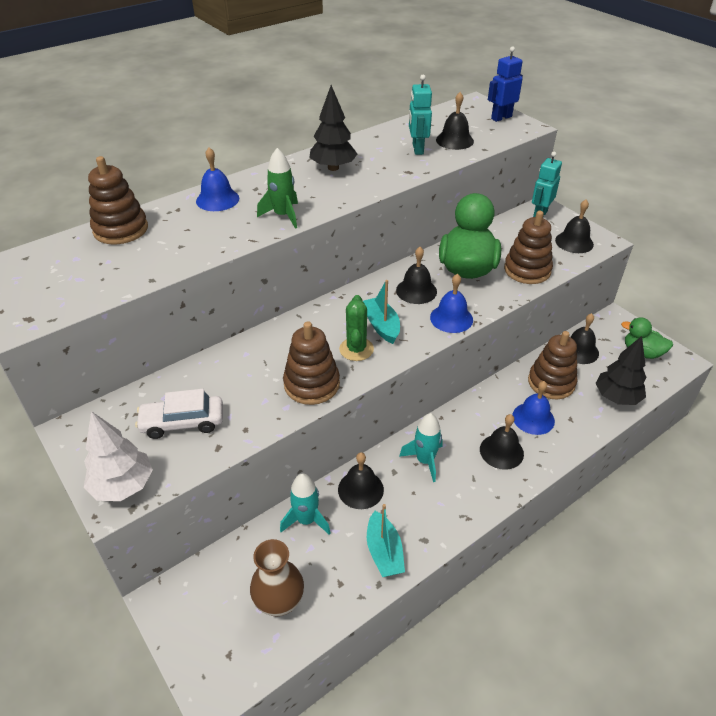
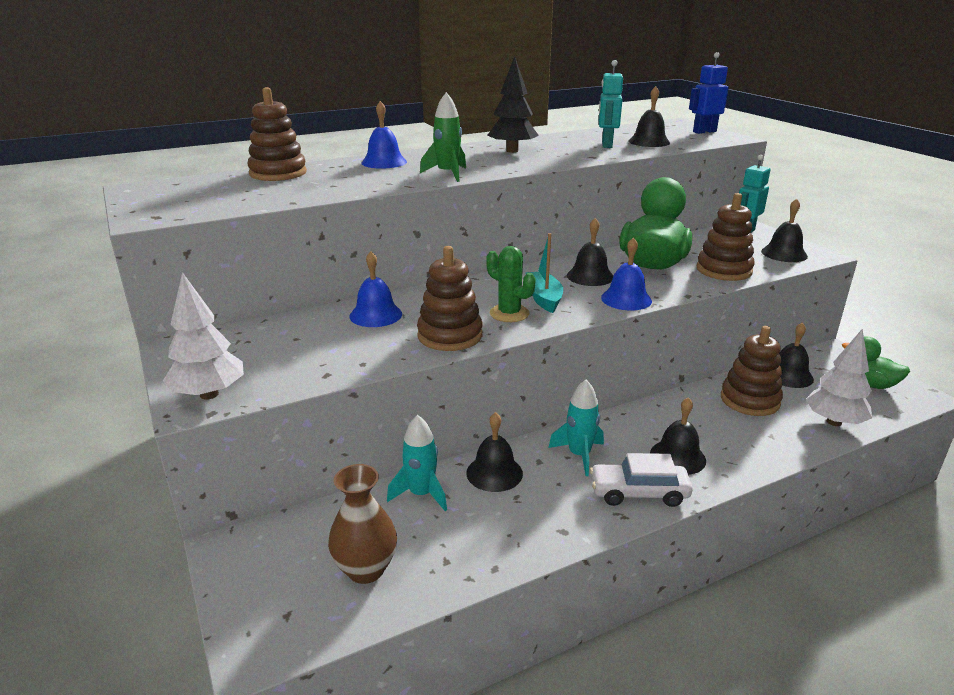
camera: 10 degrees right, 15 degrees down
(182, 422) = (295, 352): white car -> white car (638, 492)
(356, 349) = (509, 313): green cactus -> green cactus turned 60 degrees counterclockwise
(384, 552) = (509, 536): turquoise boat -> none
(533, 418) = (723, 430): blue bell -> blue bell (375, 315)
(616, 397) = (834, 422): black tree -> white tree

